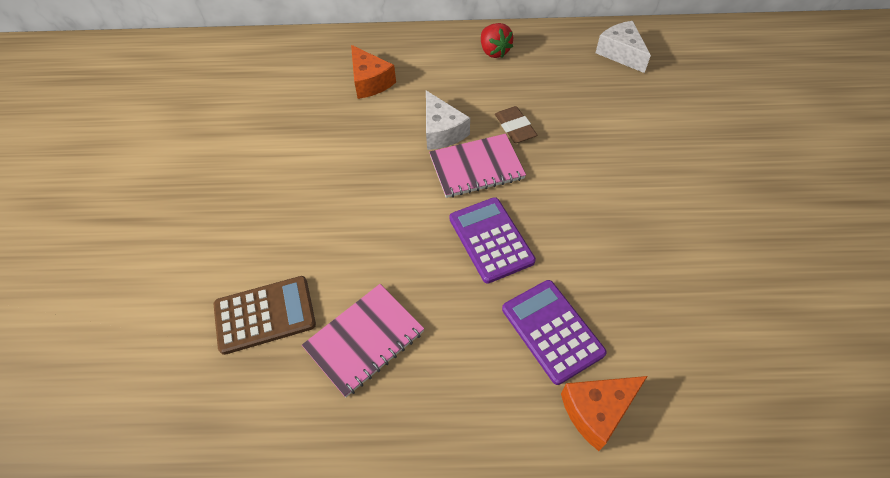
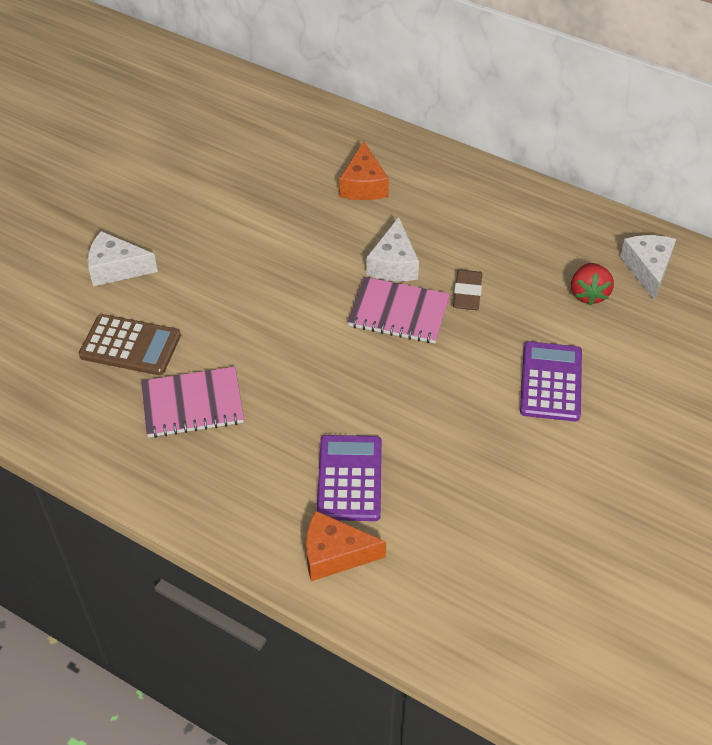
camera: 30 degrees right, 5 degrees down
(201, 248) = (116, 268): none -> white cheese
(491, 240) = (359, 381): purple calculator -> purple calculator (551, 382)
(494, 51) = (512, 208): red strawberry -> red strawberry (588, 294)

